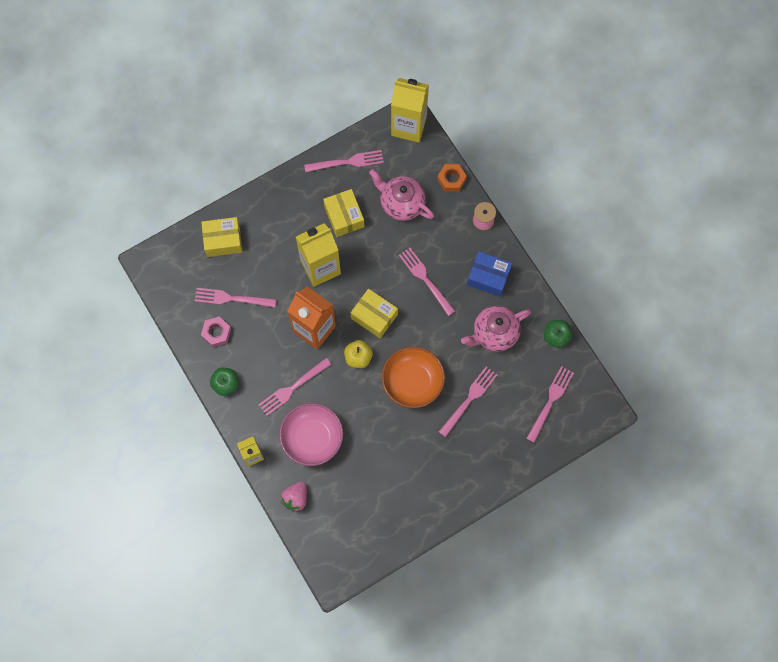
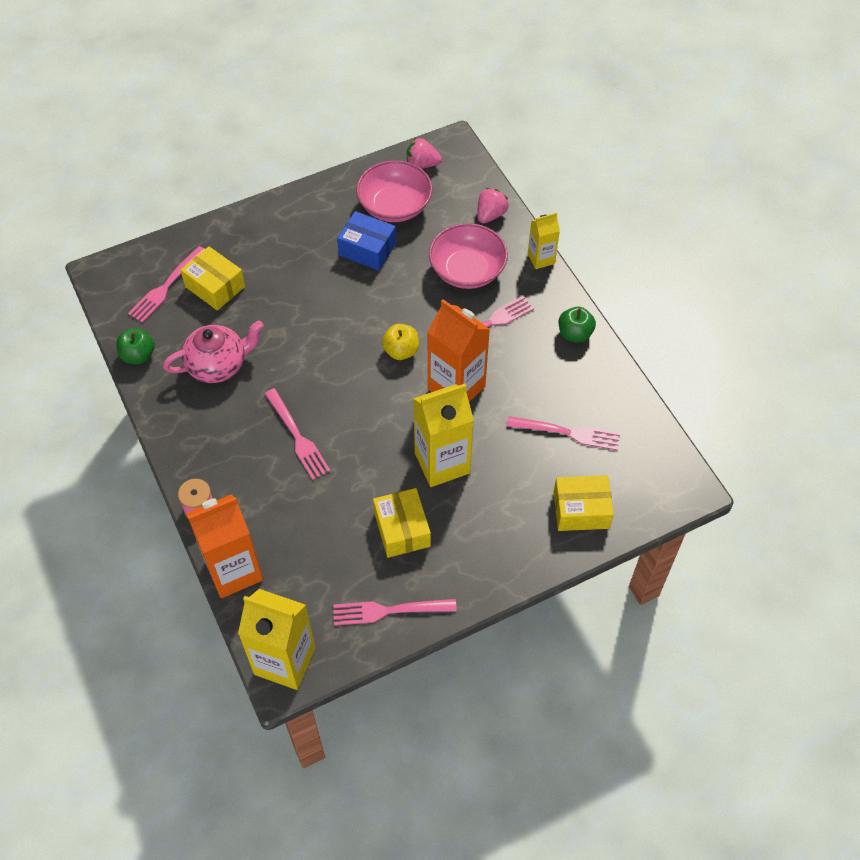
camera: 175 degrees left, 15 degrees down
(216, 333) = (588, 392): pink nut -> none
(358, 551) = (422, 164): none -> pink strawberry
(374, 316) = (374, 396): yellow box -> yellow box (215, 287)
(377, 501) = (394, 206): none -> pink bowl
(401, 203) = (315, 542): pink teapot -> none
(412, 382) = (335, 319): orange bowl -> none
(451, 179) = (234, 571): orange nut -> orange carton
(469, 399) = (267, 296): pink fork -> none
(488, 277) = (210, 433): blue box -> blue box (367, 249)

